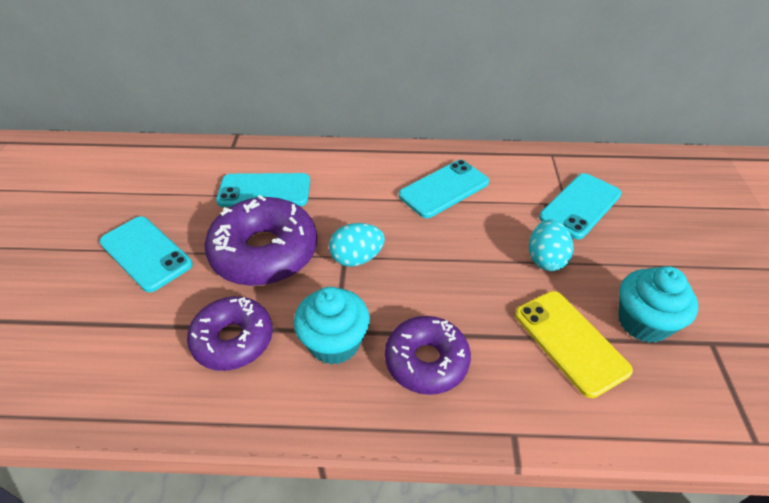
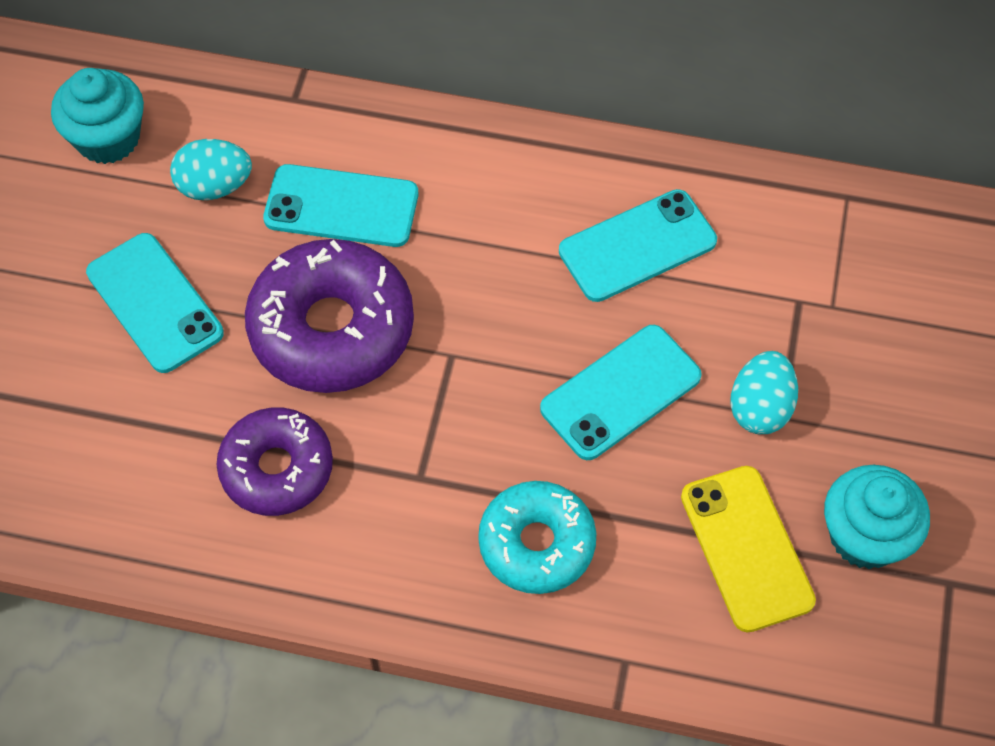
camera: 10 degrees right, 15 degrees up
(334, 342) = (415, 495): turquoise cupcake -> turquoise cupcake (108, 138)
(357, 258) = (470, 361): turquoise egg -> turquoise egg (215, 186)
(426, 361) = (536, 543): purple donut -> turquoise donut
(580, 206) = (854, 315): turquoise phone -> turquoise phone (620, 392)

